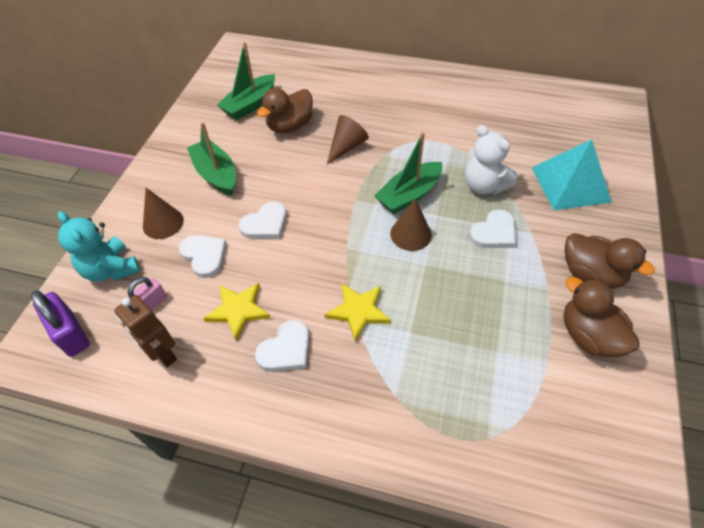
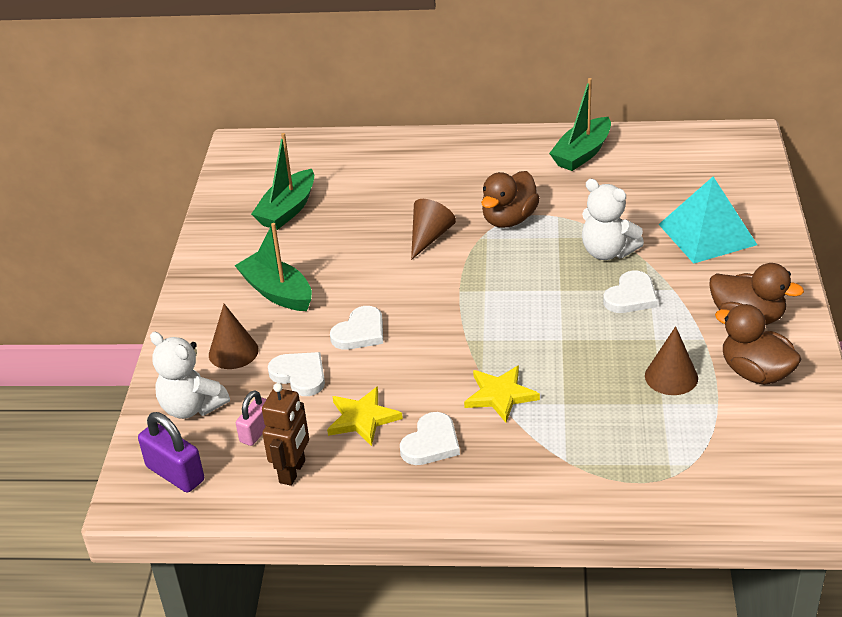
camera: 10 degrees left, 15 degrees down
(111, 269) = (191, 407): turquoise teddy bear -> white teddy bear
(163, 354) = (293, 472): brown robot -> brown robot turned 105 degrees counterclockwise
(290, 126) = (349, 226): brown duck -> brown duck (509, 219)
(409, 195) = (522, 275): green boat -> green boat (582, 153)
(411, 234) = (536, 313): brown cone -> brown cone (671, 377)

